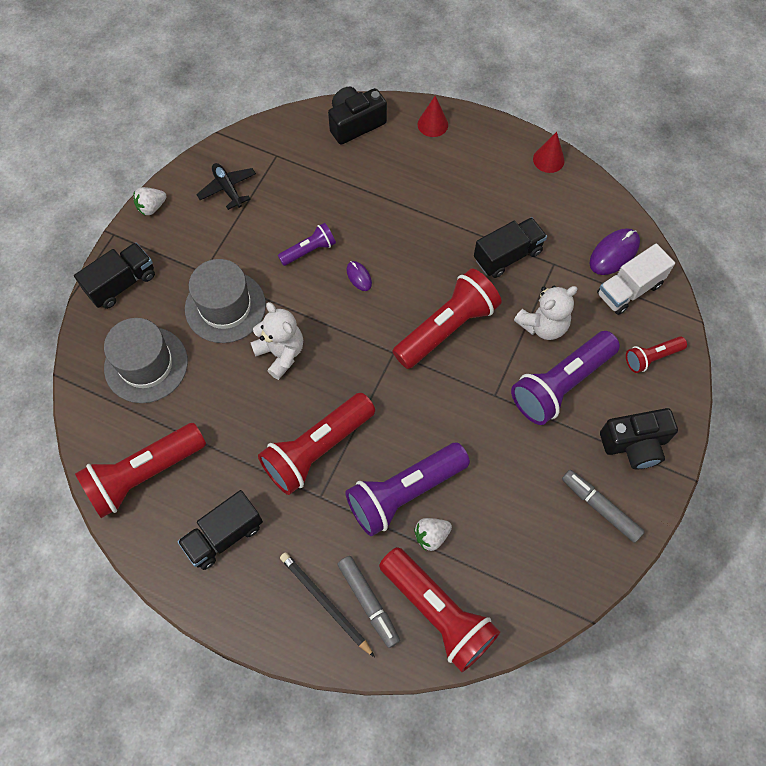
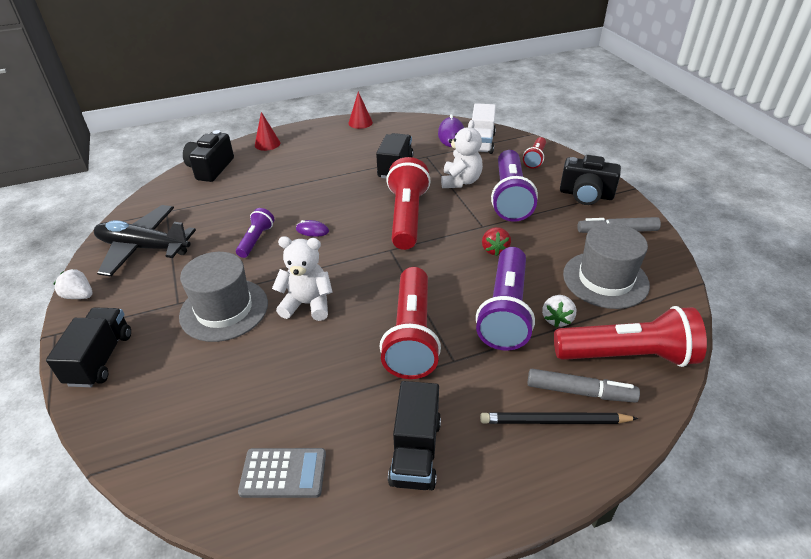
camera: 45 degrees left, 25 degrees down
(144, 475) = (283, 473): red flashlight -> grey calculator
(146, 364) = (190, 394): grey hat -> grey hat (605, 279)
(152, 207) = (79, 296): white strawberry -> white strawberry turned 105 degrees clockwise
(228, 188) = (143, 248): black plane -> black plane, size x1.77
(472, 429) = (494, 250): none -> red strawberry
(634, 444) = (586, 195): black camera -> black camera turned 75 degrees clockwise

